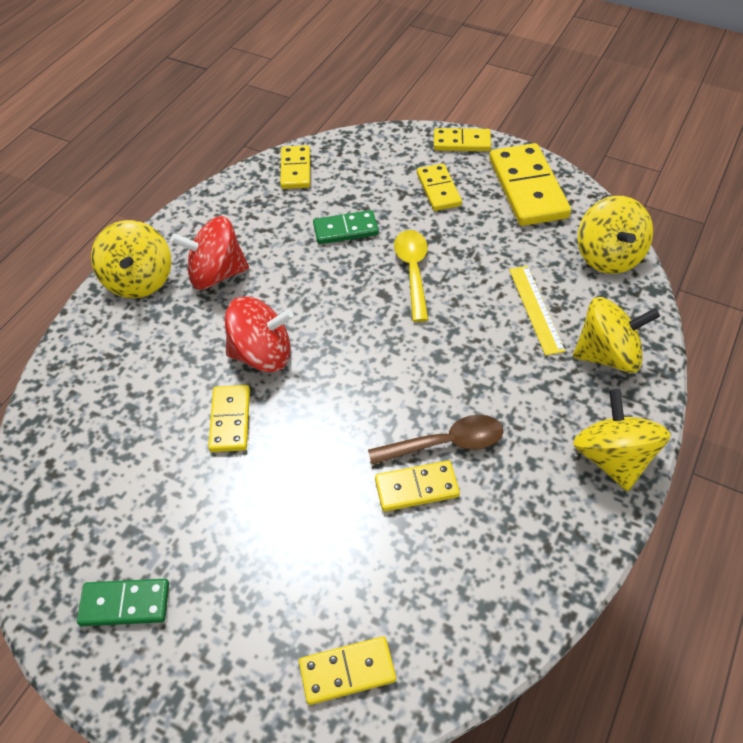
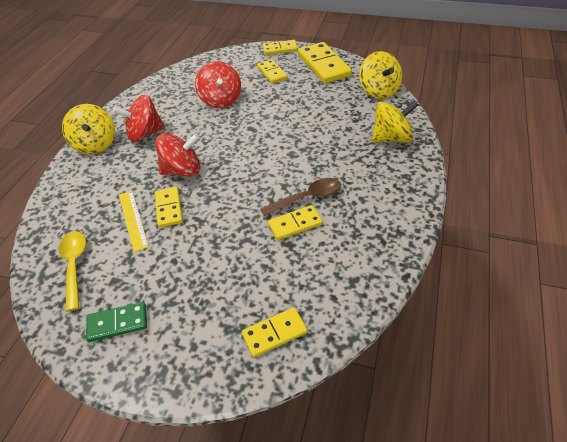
camera: 10 degrees left, 5 degrees down
(295, 169) = (183, 75): yellow domino -> none
(345, 229) = (220, 100): green domino -> red spinning top
(413, 271) = (266, 114): yellow spoon -> yellow spoon (74, 266)
(536, 309) = (344, 122): yellow ruler -> yellow ruler (133, 220)
(612, 458) = (409, 188): yellow spinning top -> none

